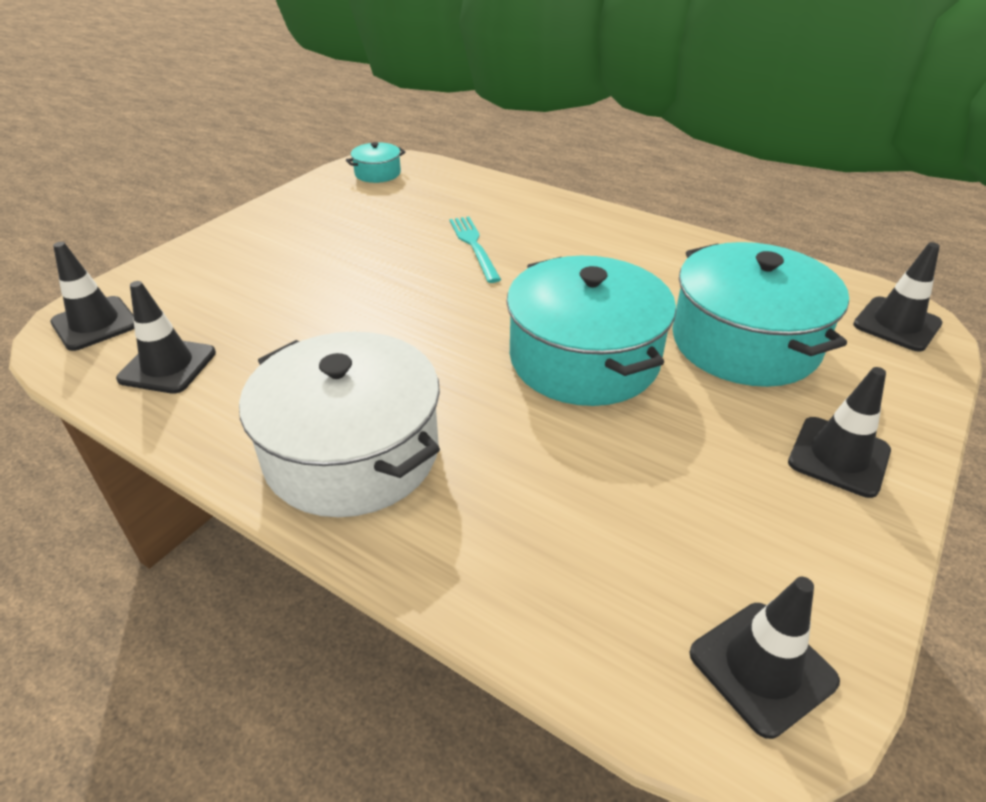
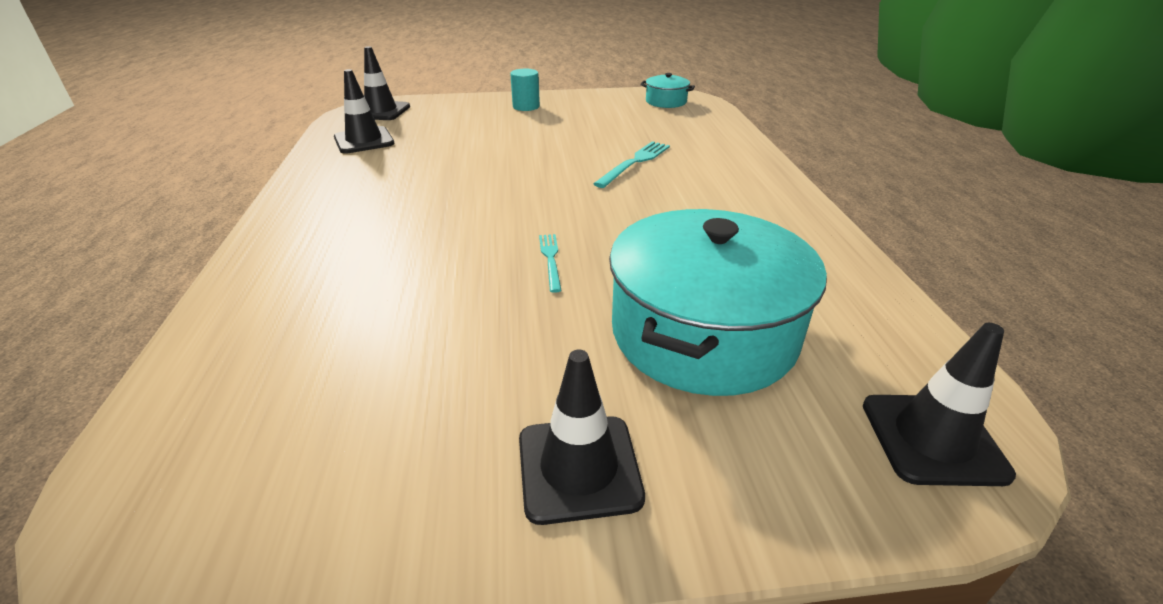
camera: 50 degrees right, 5 degrees down
(259, 237) = (526, 107): none -> turquoise cylinder
(352, 452) = (334, 220): white pot -> none
(584, 359) = (550, 259): turquoise pot -> turquoise fork
(762, 667) = (198, 511): black traffic cone -> none

